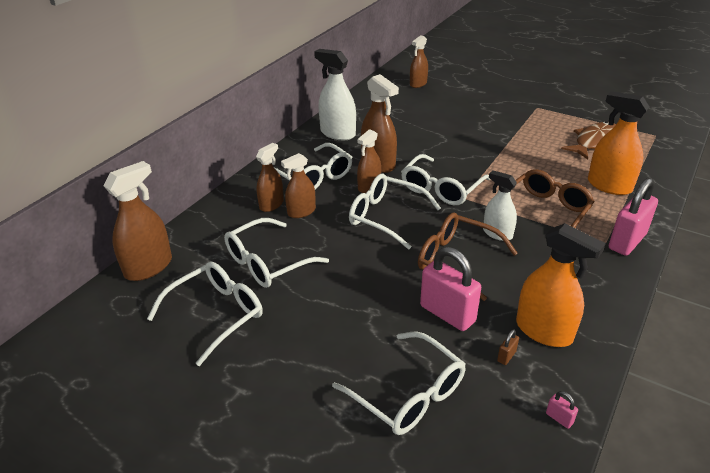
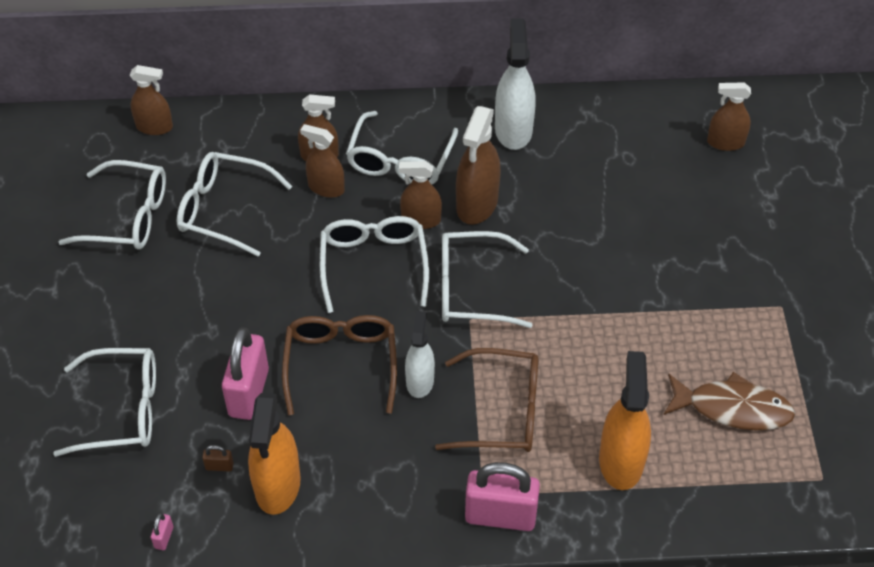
camera: 55 degrees right, 15 degrees up
(148, 267) = (154, 127): brown spray bottle -> brown spray bottle, size x0.65
(408, 394) = (122, 410): white glasses -> white glasses turned 105 degrees counterclockwise

